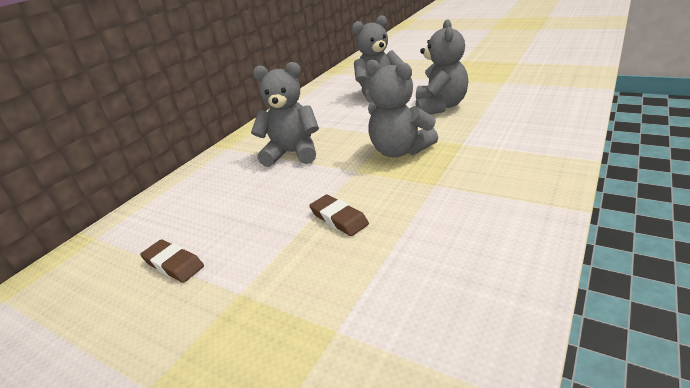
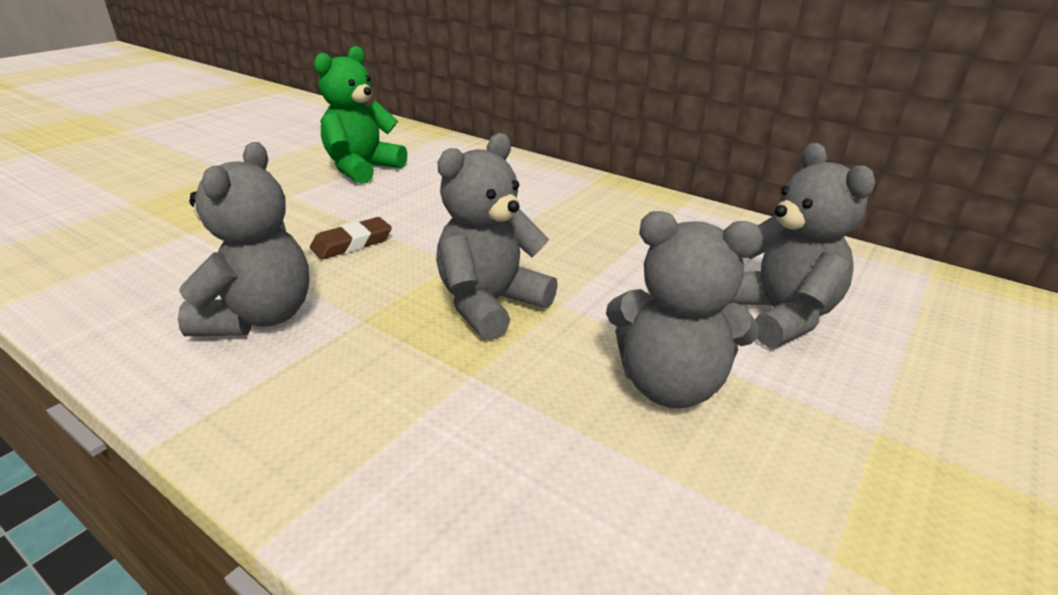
camera: 90 degrees right, 0 degrees up
(173, 264) = (362, 168): brown eraser -> green teddy bear
(292, 153) = (545, 221): grey teddy bear -> grey teddy bear (259, 317)

